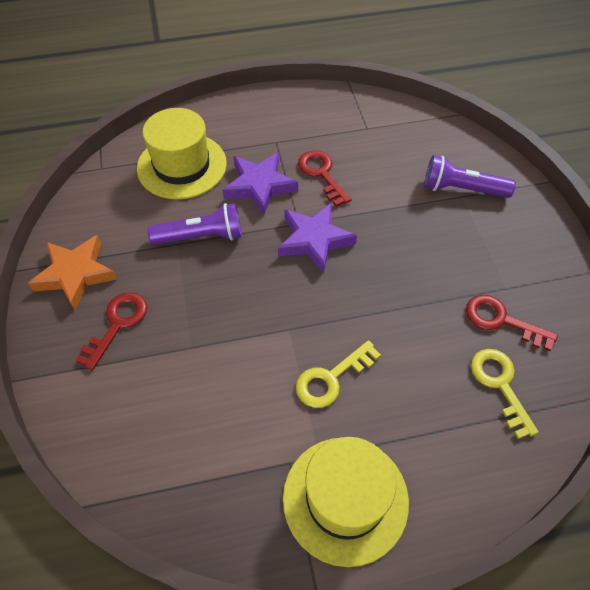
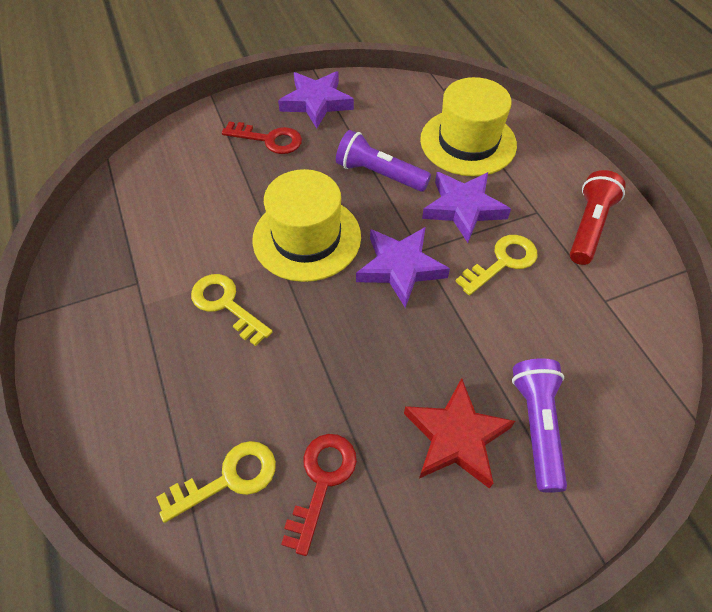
camera: 80 degrees right, 0 degrees up
(75, 274) = (316, 102): orange star -> purple star
(201, 236) = (379, 174): purple flashlight -> purple flashlight turned 135 degrees clockwise
(298, 117) = (588, 227): none -> red flashlight
(322, 174) = (502, 262): red key -> yellow key
(345, 499) = (100, 331): yellow hat -> yellow hat (307, 238)
(468, 234) = (456, 437): none -> red star

